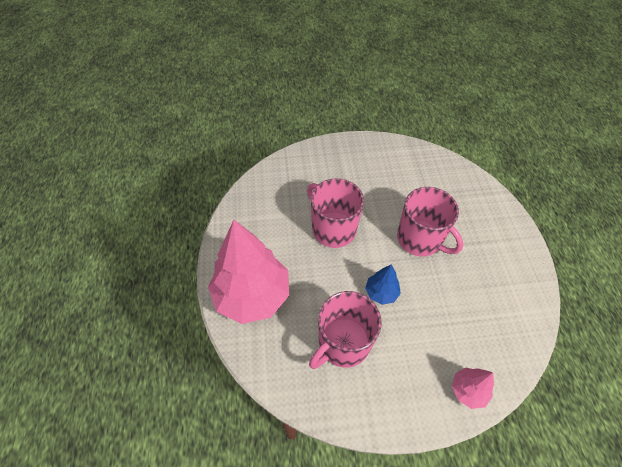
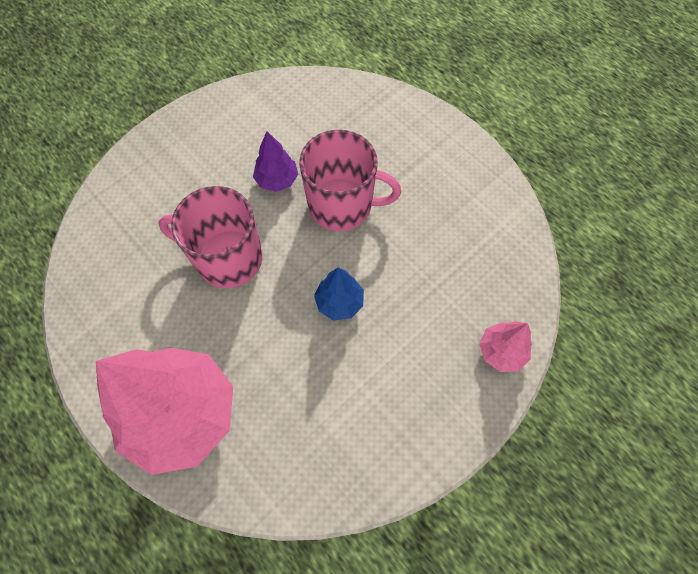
camera: 35 degrees left, 10 degrees up
(343, 343) = (335, 395): pink mug -> none
(390, 203) = (277, 180): none -> purple tree

